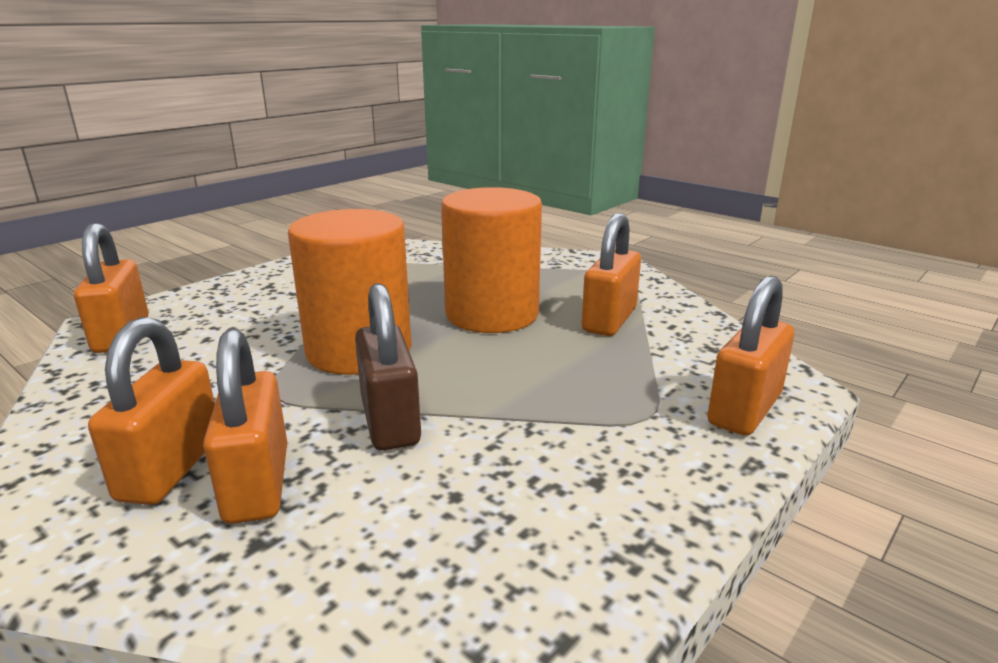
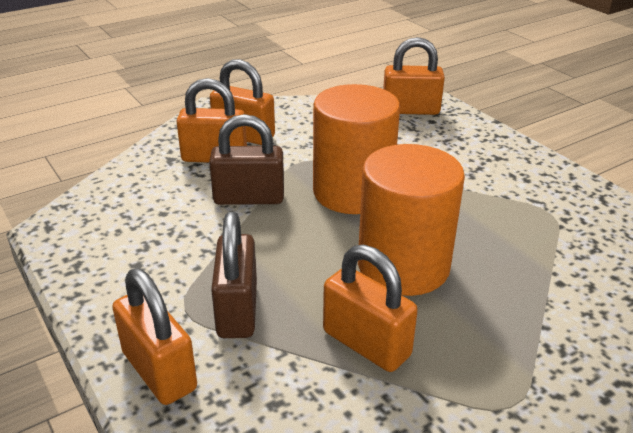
camera: 105 degrees right, 10 degrees up
(620, 384) = (237, 310): none -> brown padlock

